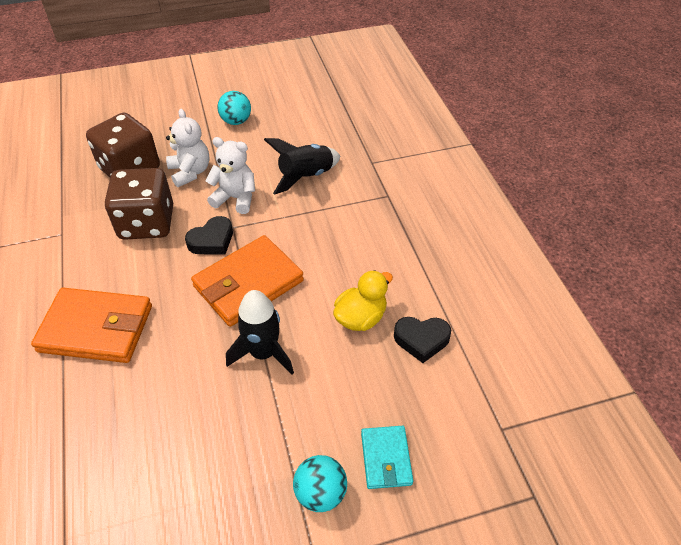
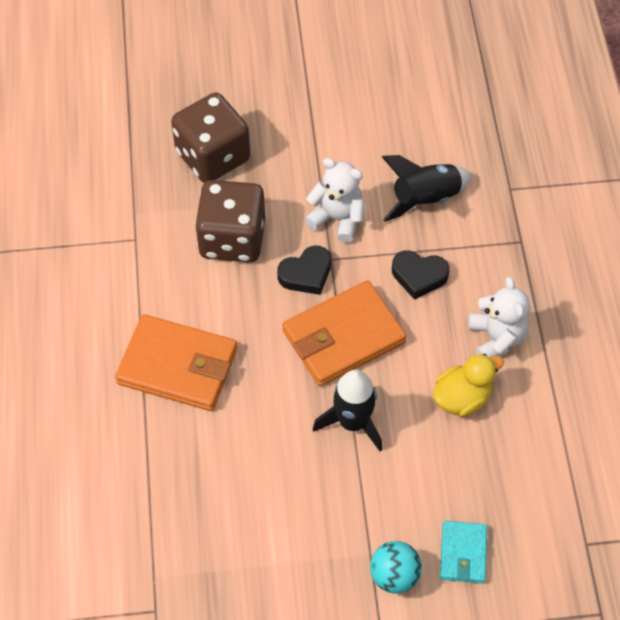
camera: 10 degrees right, 10 degrees up
(190, 172) = (285, 171): white teddy bear -> white teddy bear (496, 338)
(236, 121) = (346, 99): turquoise ball -> none
(421, 340) = (524, 434): black heart -> black heart (419, 276)

